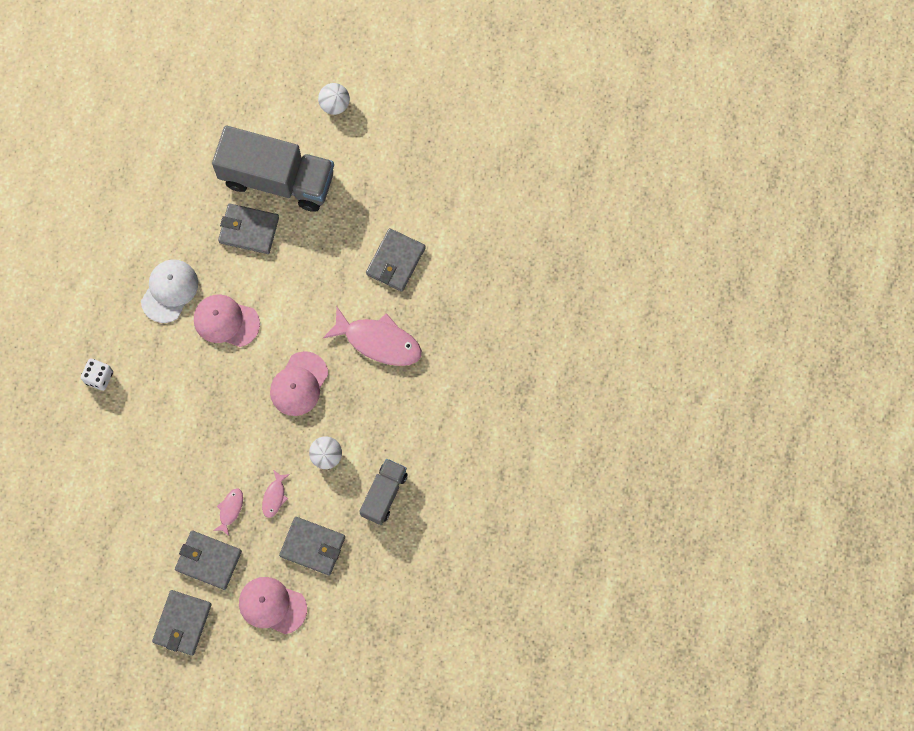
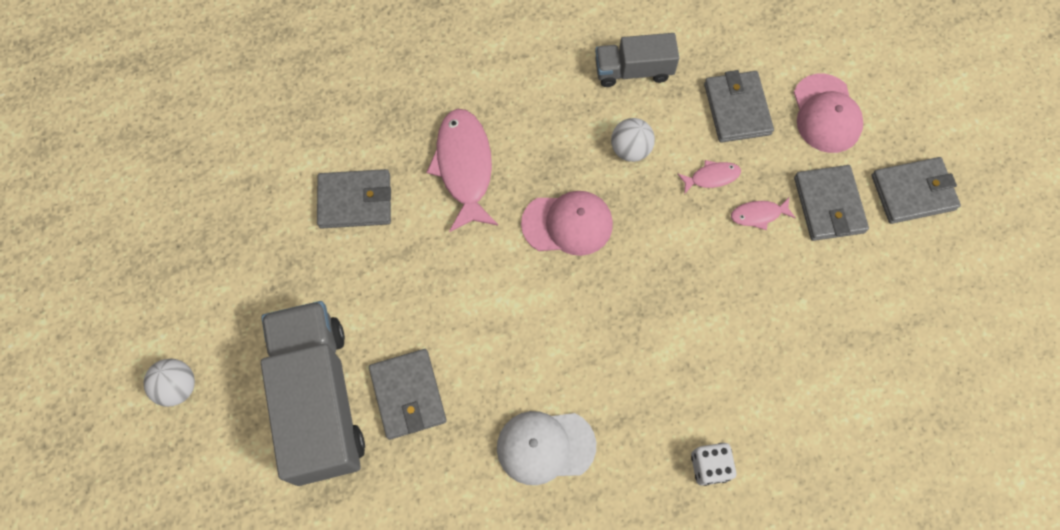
camera: 120 degrees left, 5 degrees down
(226, 321) = (542, 352): pink cap -> none

